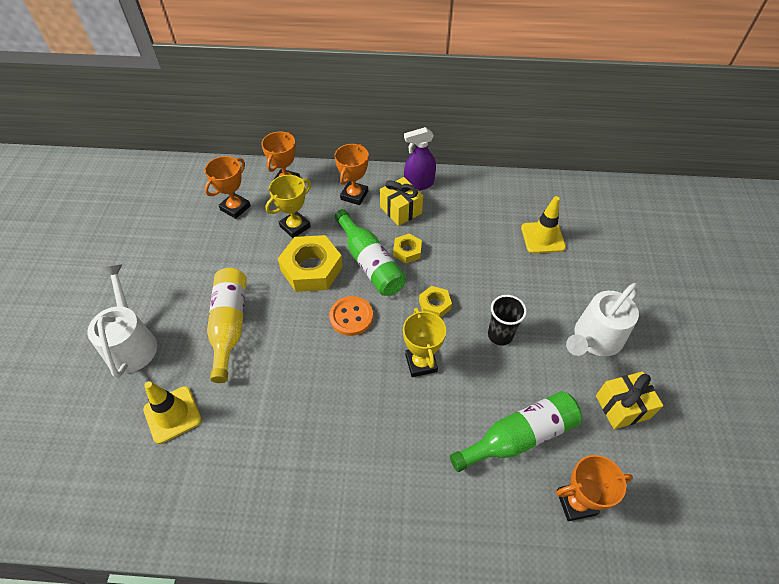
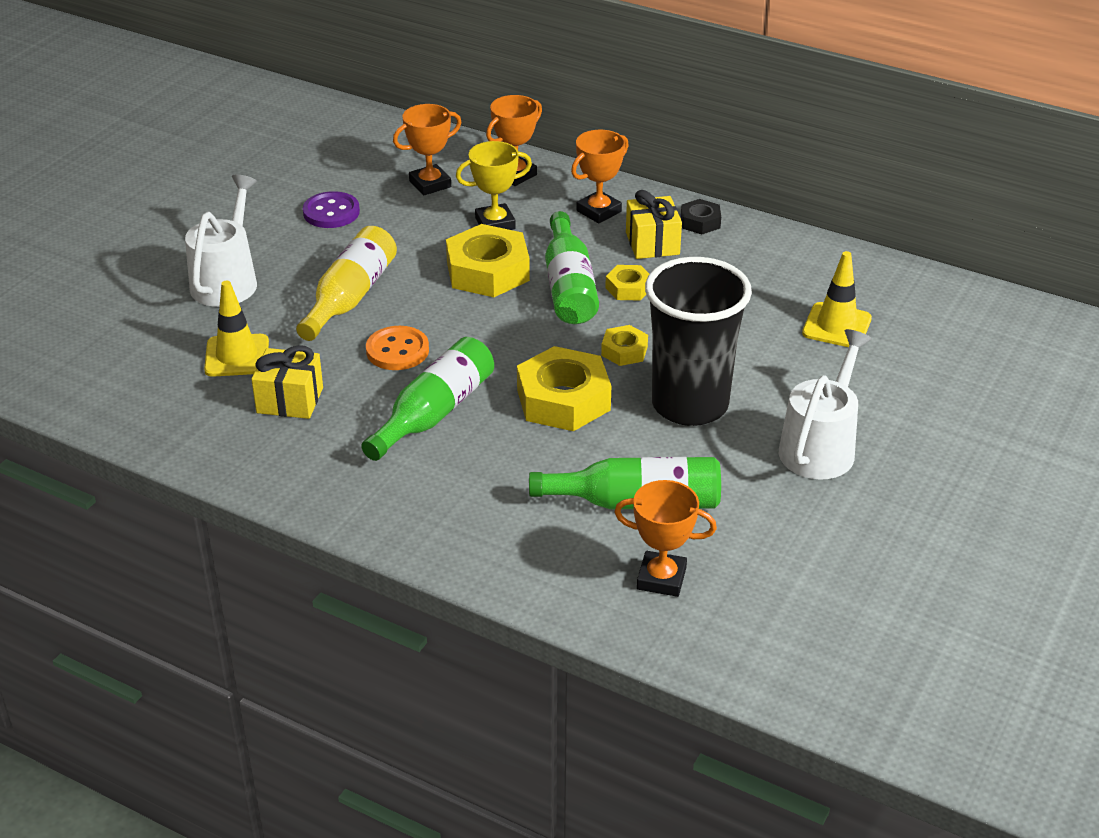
camera: 25 degrees right, 15 degrees down
(179, 254) = (331, 212): none -> purple button
(343, 411) = (434, 413): none -> green bottle
(351, 317) = (505, 331): orange button -> orange button (397, 350)
(419, 184) = (700, 222): purple spray bottle -> black nut
(421, 363) = (563, 400): yellow trophy -> yellow nut
(500, 335) = (690, 405): black cup -> black cup, size x2.05
(594, 339) = (820, 447): white watering can -> white watering can turned 135 degrees clockwise
(622, 407) = (800, 519): yellow gift -> yellow gift (290, 400)

